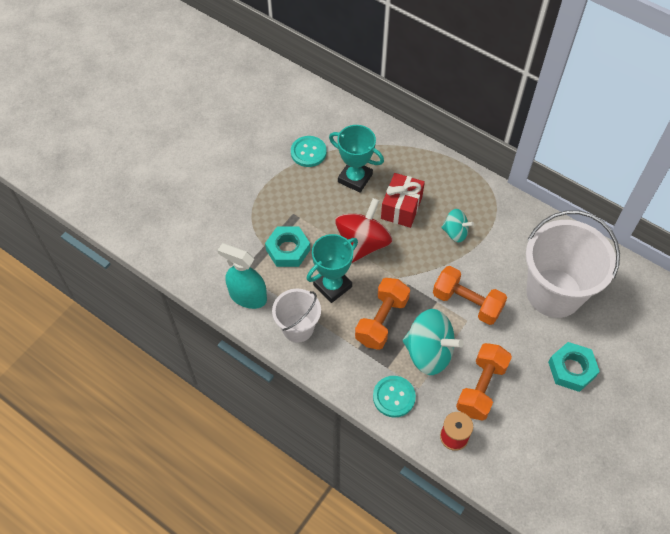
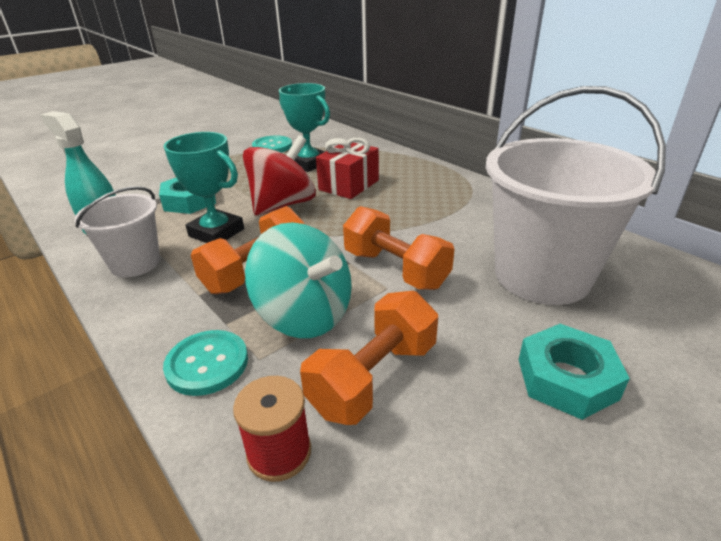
camera: 15 degrees right, 25 degrees down
(332, 286) = (216, 232): turquoise trophy -> turquoise trophy turned 60 degrees clockwise
(455, 232) = (407, 208): turquoise spinning top -> none

